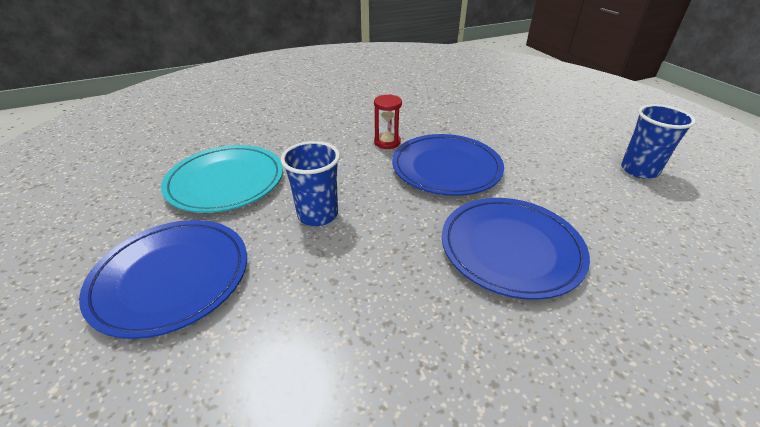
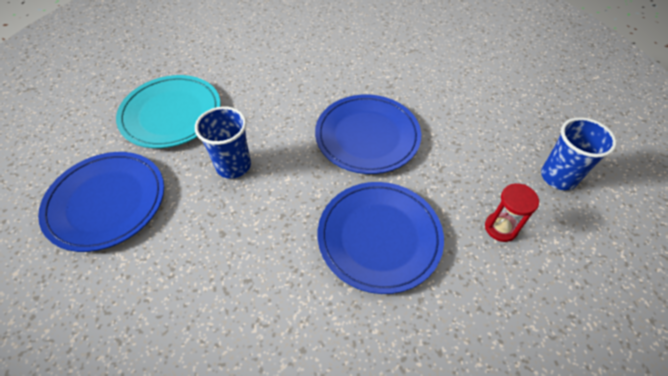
camera: 15 degrees right, 15 degrees up
(387, 142) = (326, 94): red hourglass -> red hourglass (500, 228)

